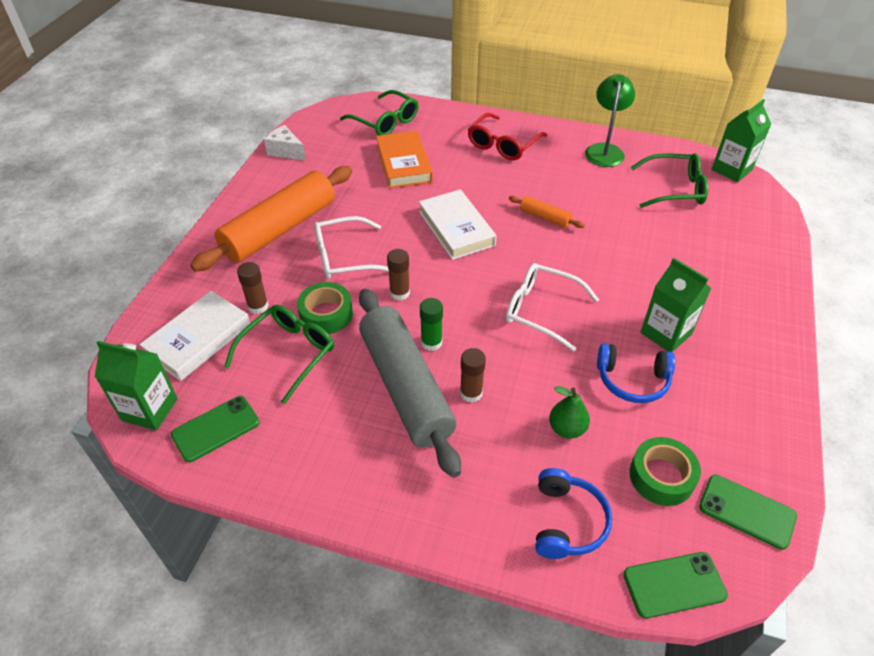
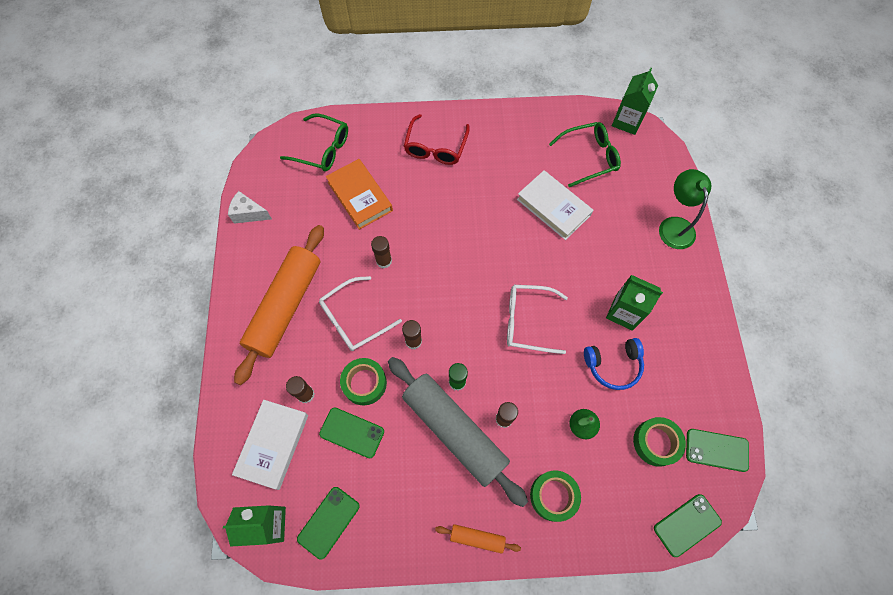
camera: 20 degrees left, 20 degrees up
(288, 354) = (352, 432): green glasses -> green phone
(402, 219) = (384, 261): none -> brown glue stick
(456, 228) = (432, 257): white book -> white book (553, 207)
(499, 490) = (553, 496): none -> green tape
(545, 217) = (498, 222): orange rolling pin -> orange rolling pin (477, 538)
(567, 521) = (606, 503): blue headphones -> none
(604, 150) = (521, 128): green lamp -> green lamp (674, 225)

